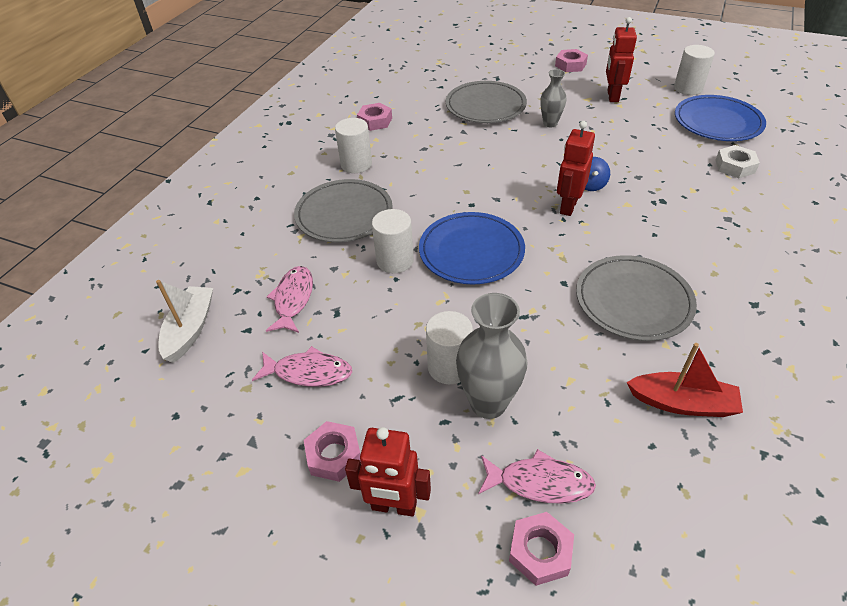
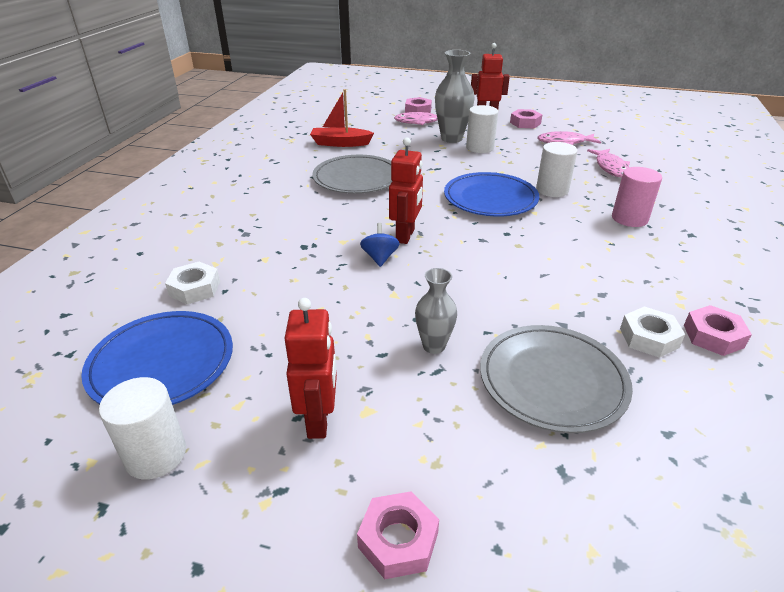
camera: 170 degrees right, 10 degrees down
(190, 329) = (663, 152): white boat -> none
(344, 214) = (629, 218): grey plate -> pink cylinder
(356, 164) = (670, 267): white cylinder -> none
(415, 122) = (649, 338): none -> white nut

